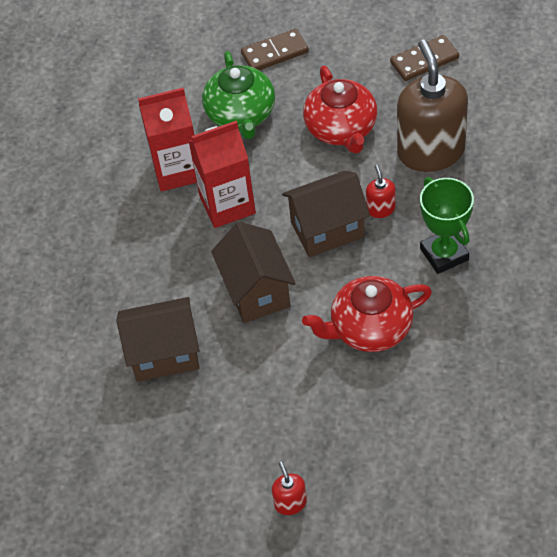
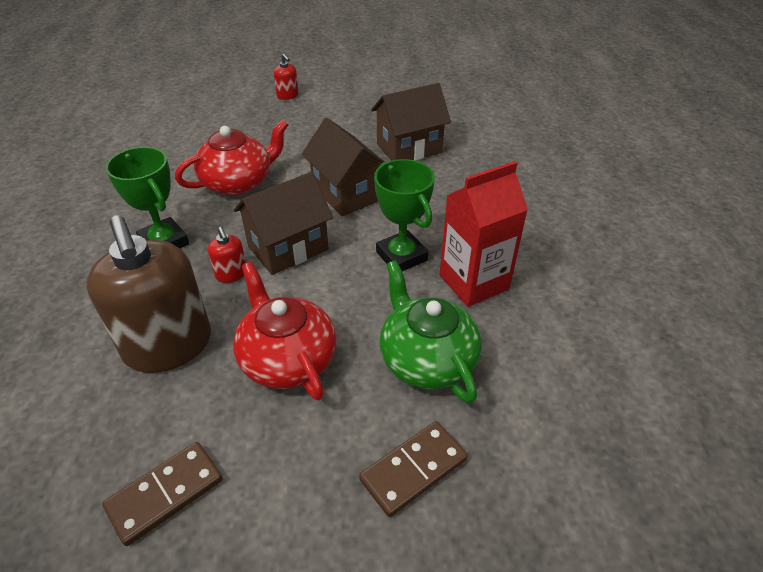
camera: 160 degrees right, 10 degrees down
(227, 205) = (401, 256): red carton -> green trophy

